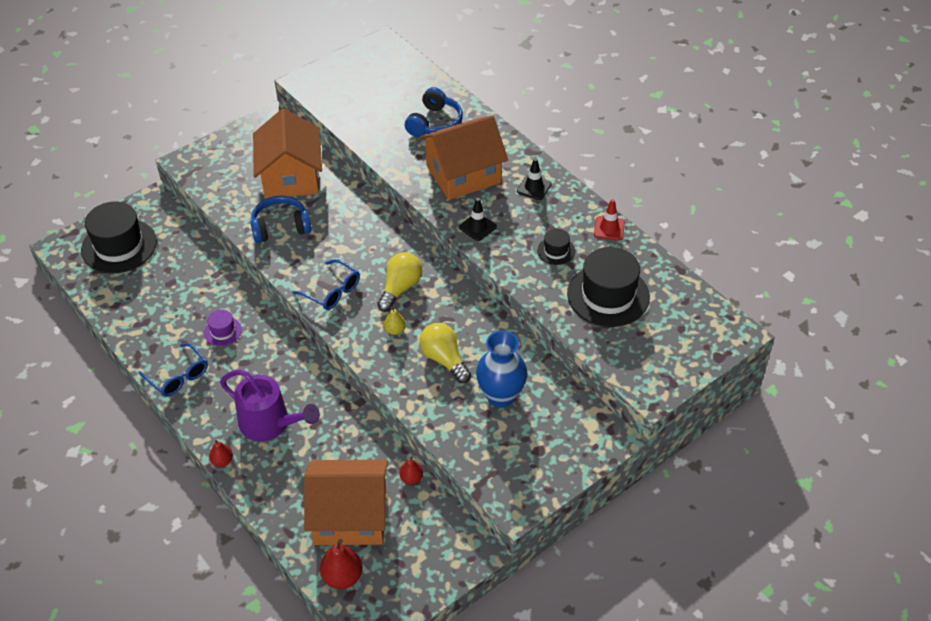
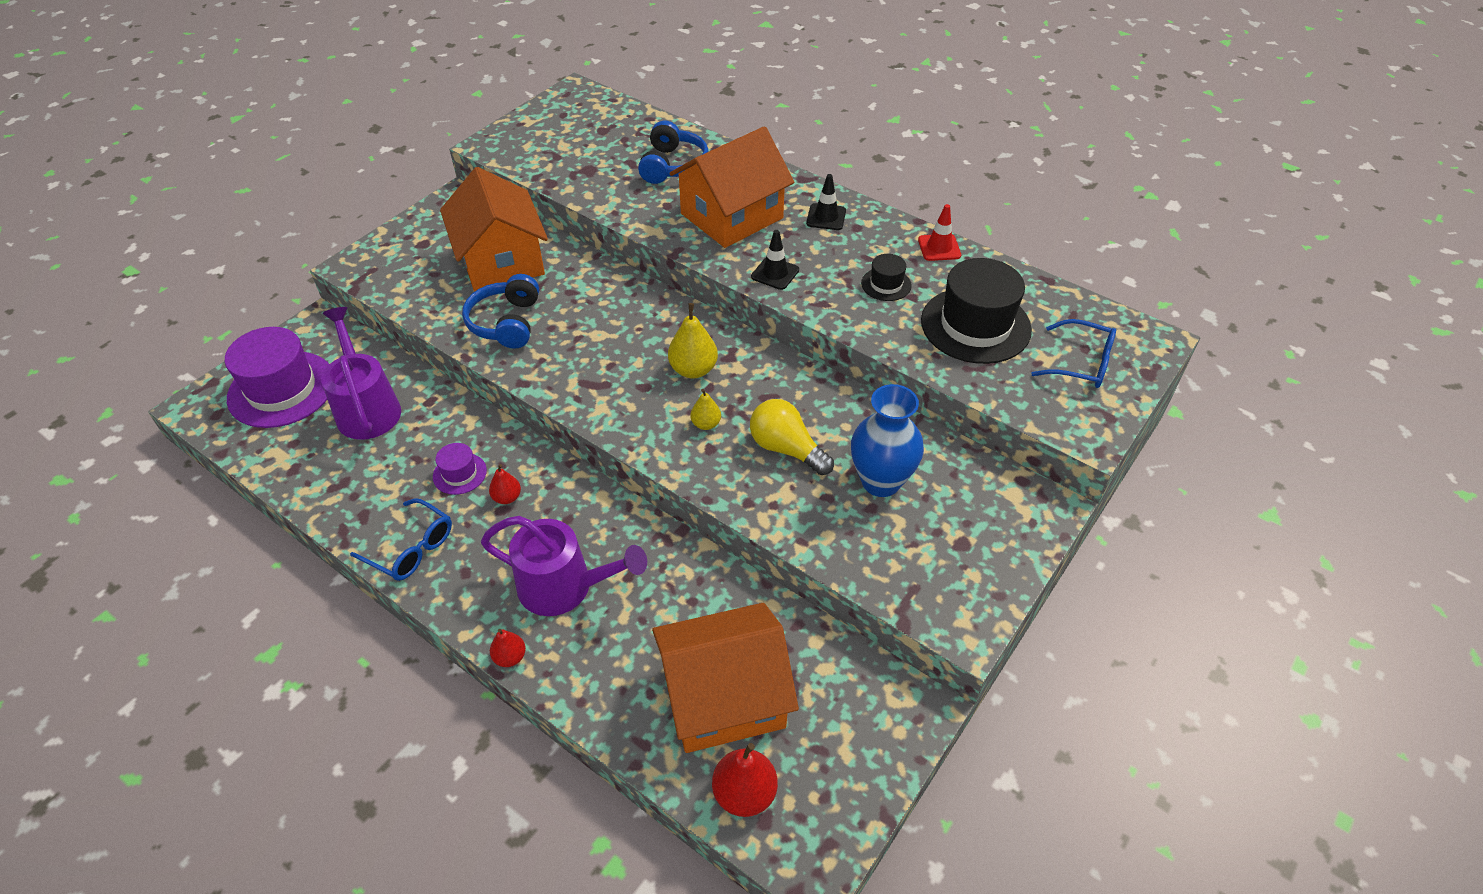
camera: 15 degrees left, 0 degrees up
(119, 246) = (281, 389): black hat -> purple hat
(172, 270) = (367, 407): none -> purple watering can
(280, 227) = (506, 323): blue headphones -> blue headphones turned 60 degrees counterclockwise
(332, 291) = (602, 390): blue glasses -> blue glasses (1081, 363)
(400, 288) = (693, 369): yellow light bulb -> yellow pear
(411, 478) = (791, 621): red pear -> red pear (507, 497)

